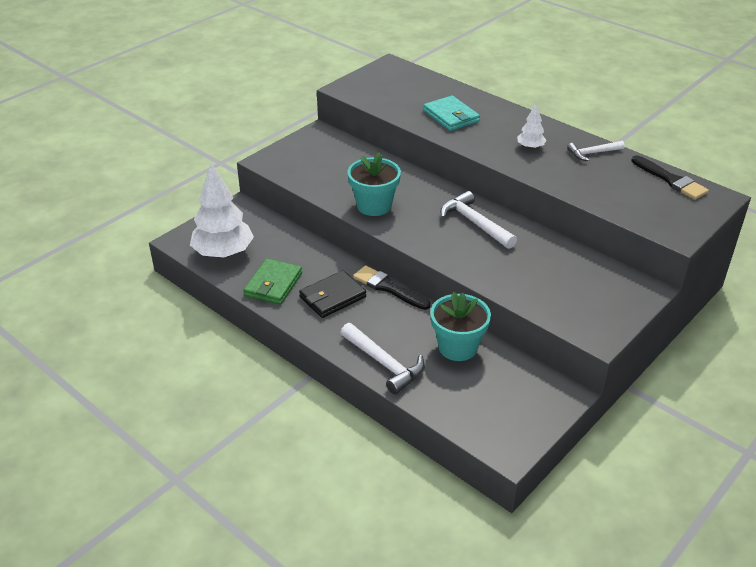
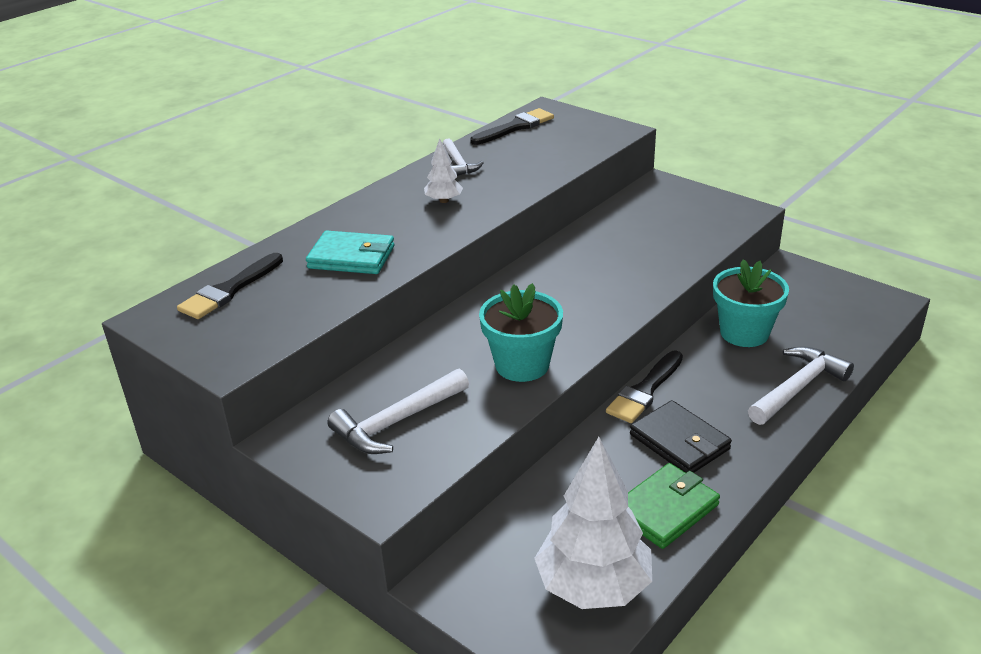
camera: 90 degrees left, 5 degrees down
(273, 284) = (665, 509): green wallet -> green wallet turned 60 degrees counterclockwise
(415, 82) = (229, 290): none -> black brush
(451, 116) = (351, 257): turquoise wallet -> turquoise wallet turned 45 degrees clockwise
(475, 223) = (556, 280): white hammer -> white hammer (397, 422)

